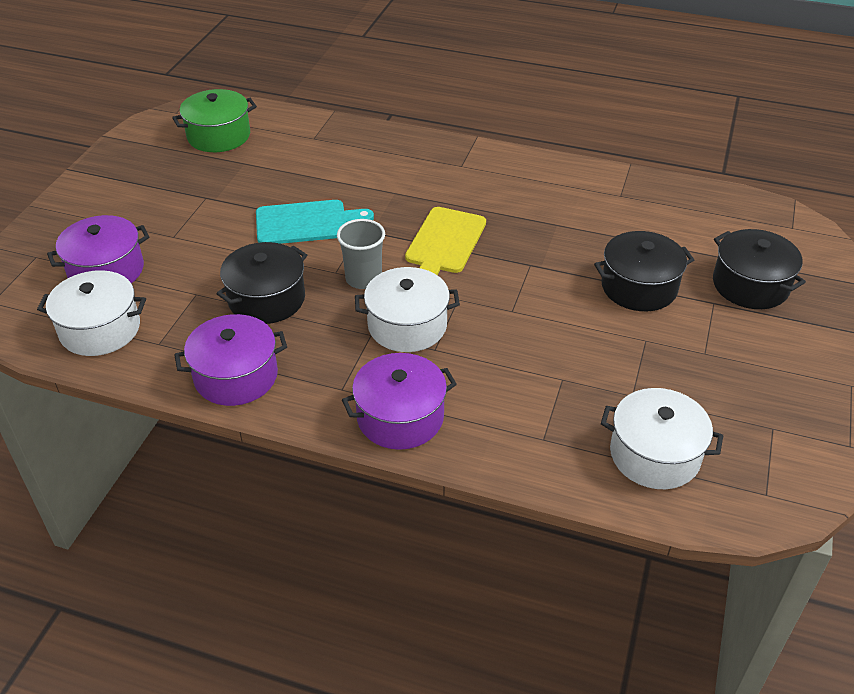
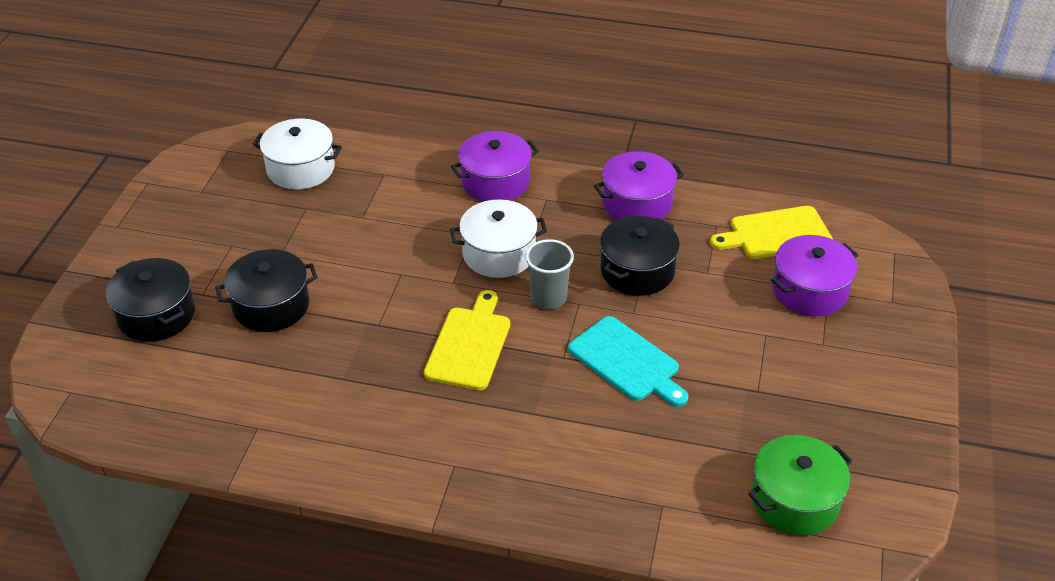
camera: 175 degrees right, 0 degrees up
(100, 329) = (775, 234): white pot -> yellow cutting board
(306, 223) = (627, 362): turquoise cutting board -> turquoise cutting board turned 120 degrees counterclockwise

